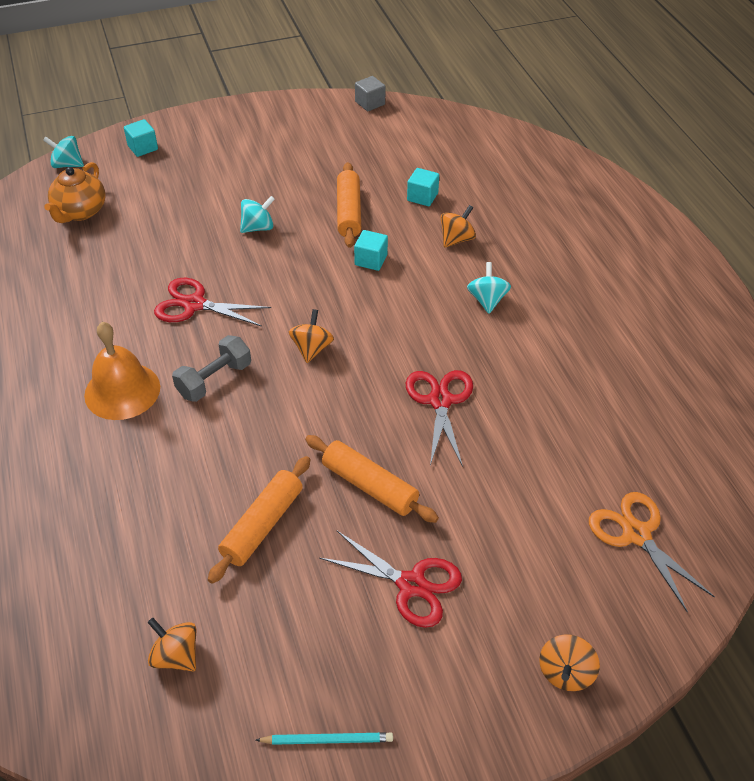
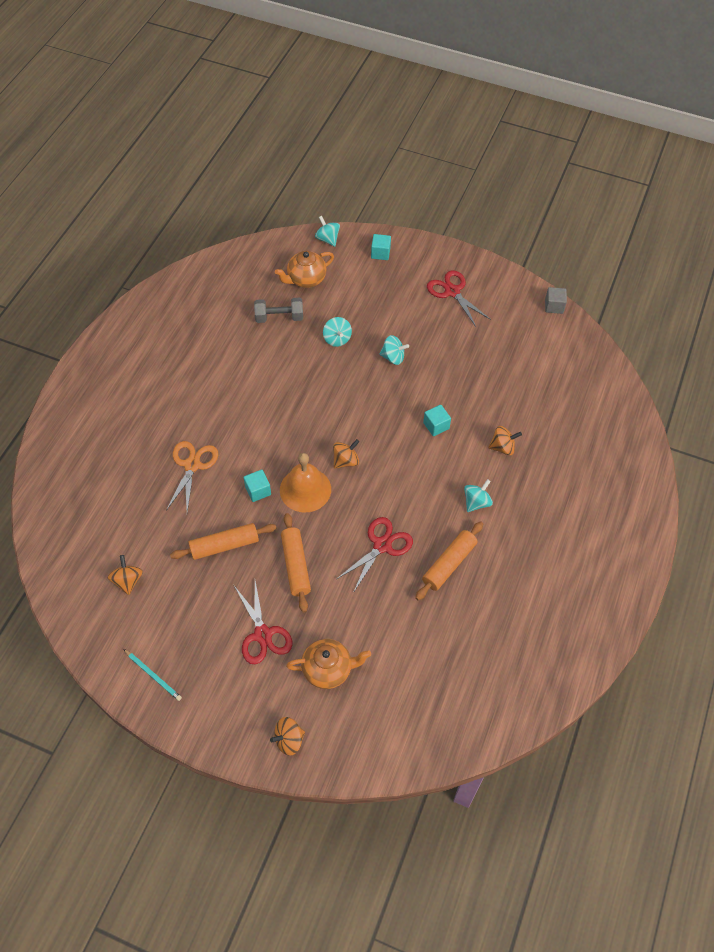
camera: 40 degrees right, 10 degrees up
(122, 391) = (227, 415): orange bell -> orange bell (305, 489)
(177, 245) = (337, 339): none -> turquoise spinning top
(194, 304) = (310, 386): red scissors -> red scissors (452, 291)
(214, 380) = (278, 443): grey dumbbell -> grey dumbbell (279, 317)
(349, 212) = (457, 382): orange rolling pin -> orange rolling pin (449, 564)
(422, 197) = (513, 402): turquoise cube -> turquoise cube (258, 491)
(522, 563) = (328, 669): none -> orange teapot
(636, 534) = (404, 704): orange scissors -> orange scissors (192, 465)

